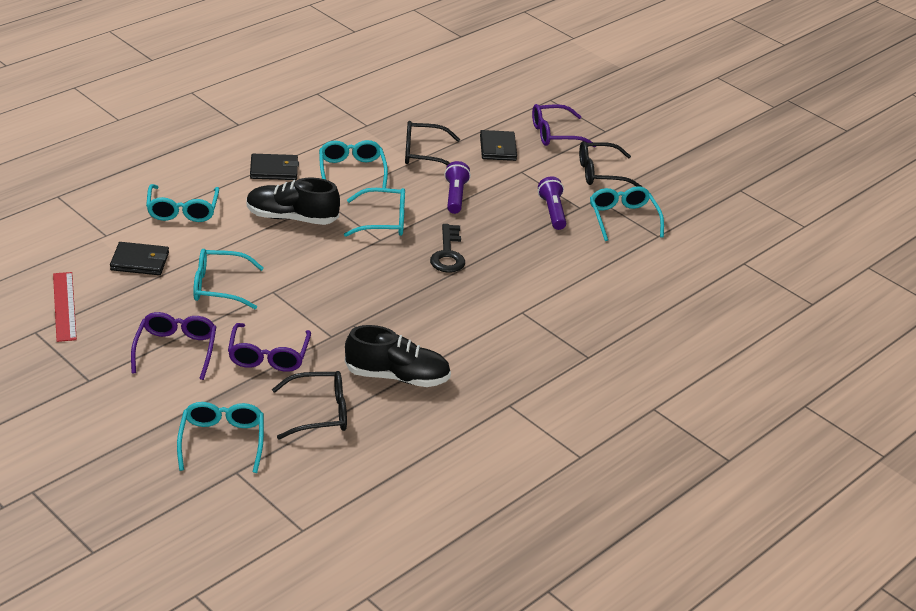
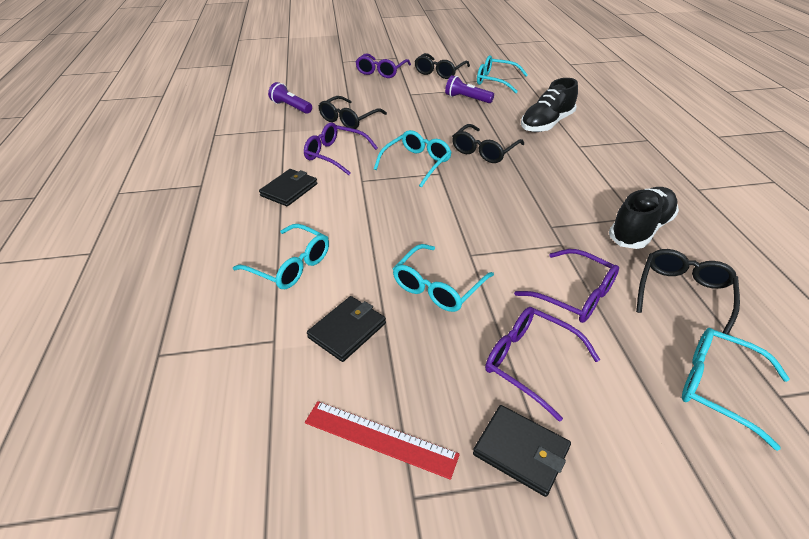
camera: 50 degrees left, 5 degrees up
(291, 218) = (368, 205): black shoe -> black shoe (546, 124)
(351, 171) = (335, 155): turquoise glasses -> purple glasses
(448, 254) = (484, 151): black key -> black glasses
(455, 196) = (414, 125): purple flashlight -> purple flashlight (291, 107)
(498, 148) = (374, 93): black wallet -> black wallet (521, 451)

